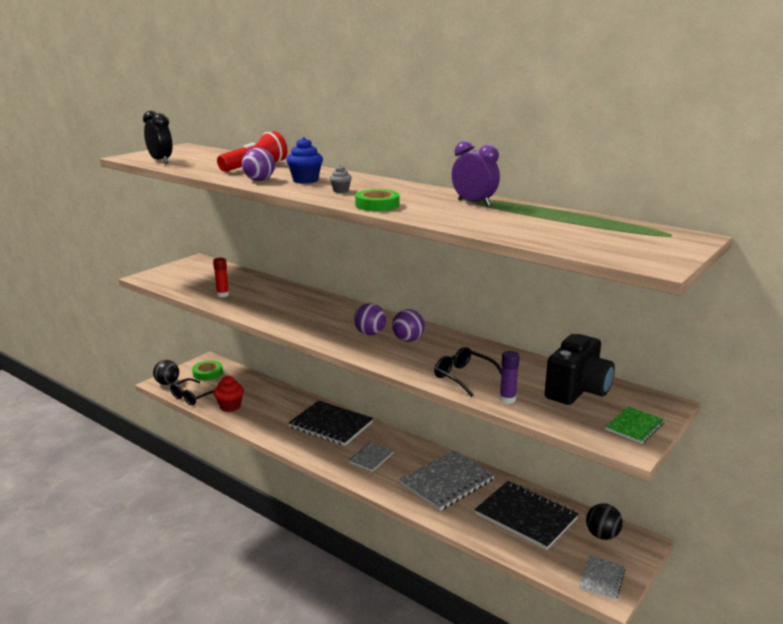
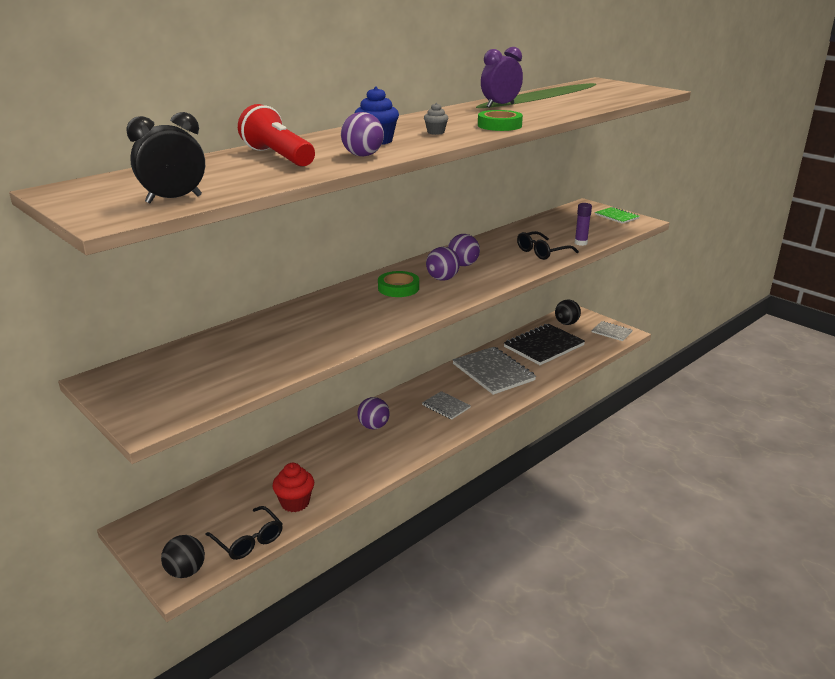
camera: 80 degrees left, 5 degrees up
(207, 373) = (179, 527): green tape -> green tape (398, 288)
(223, 295) = (279, 355): red glue stick -> none
(331, 425) = (373, 426): black notebook -> purple ball
(577, 391) = (567, 222): black camera -> none

